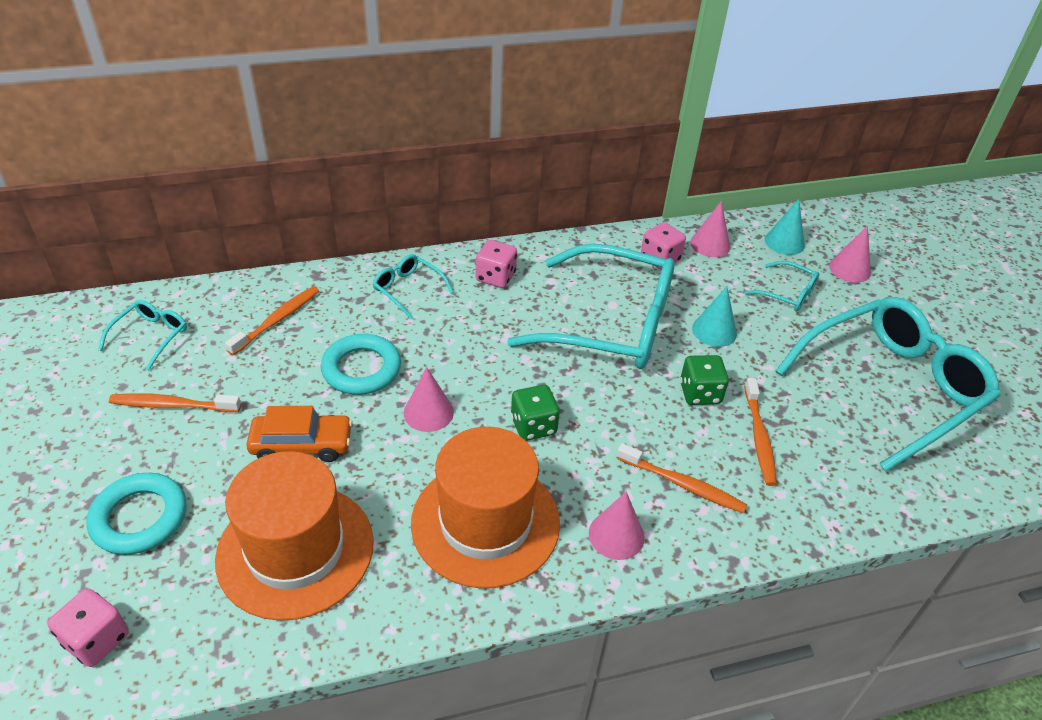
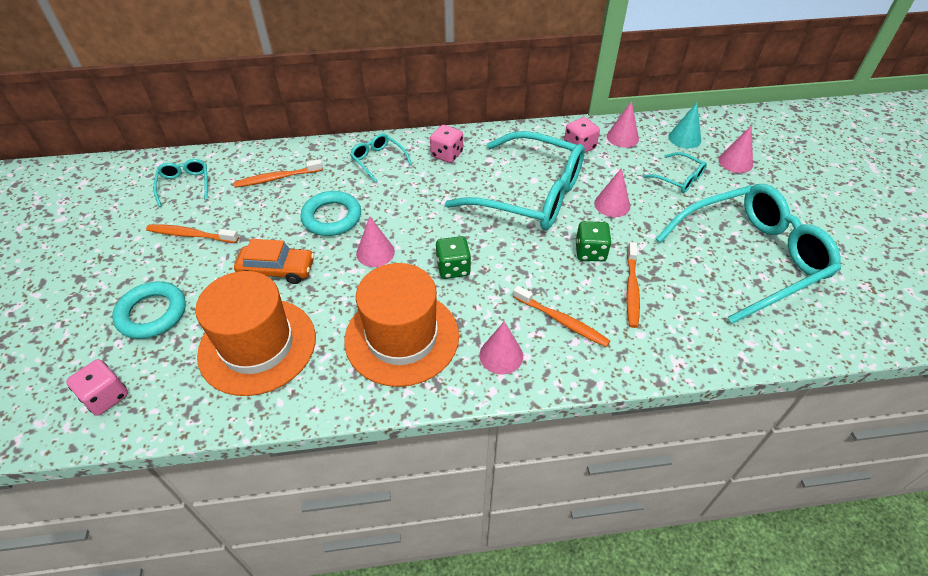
camera: 10 degrees right, 5 degrees up
(150, 337) = (185, 185): turquoise glasses -> turquoise glasses turned 45 degrees counterclockwise
(277, 320) = (277, 178): orange toothbrush -> orange toothbrush turned 150 degrees counterclockwise
(714, 331) = (612, 204): turquoise cone -> pink cone

